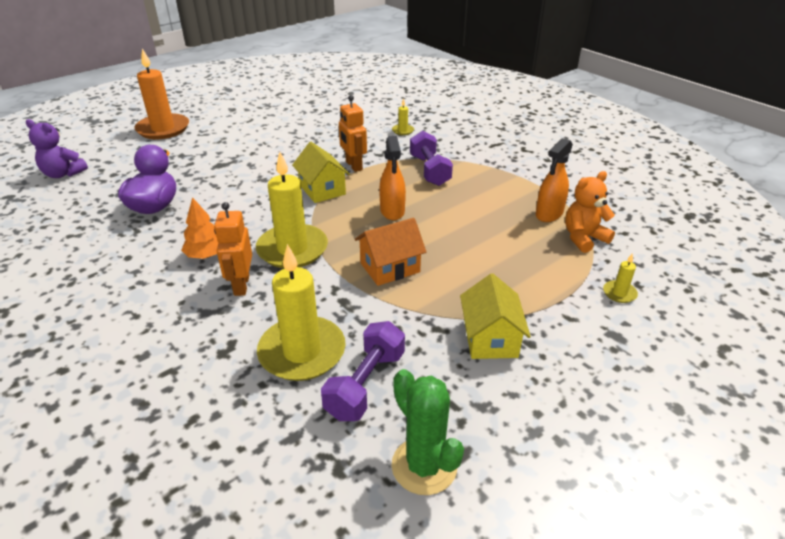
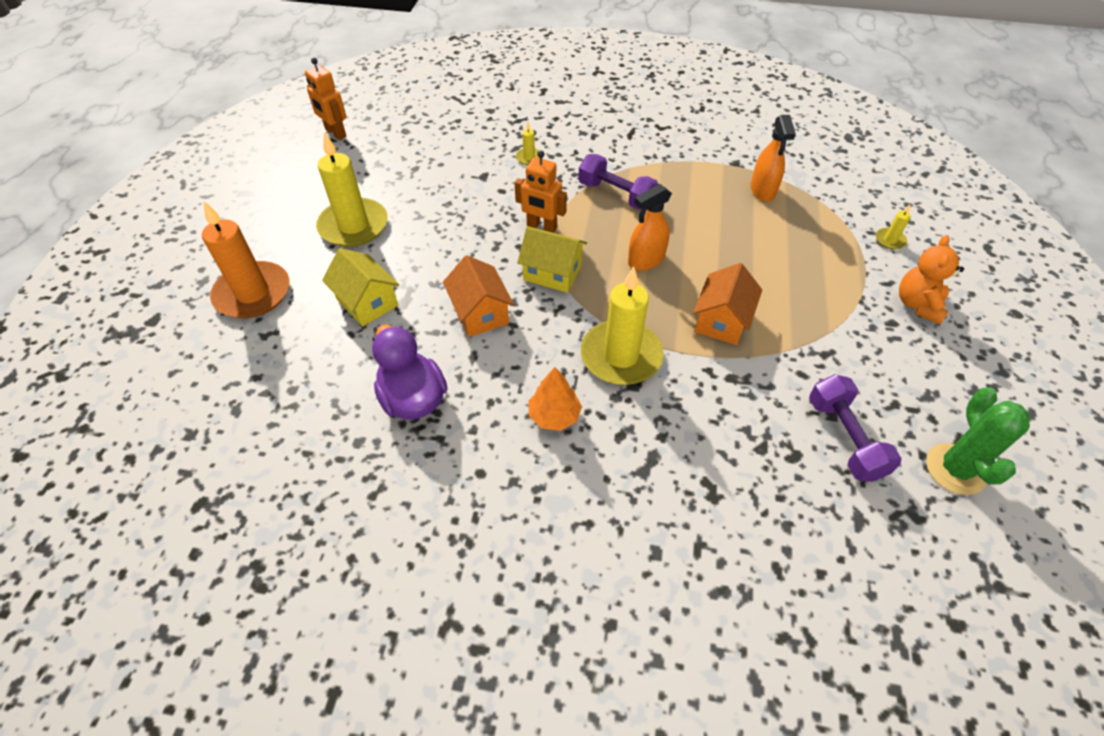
camera: 40 degrees left, 15 degrees up
(63, 174) = (223, 429): purple teddy bear -> none
(241, 285) = (632, 423): orange robot -> orange robot (335, 133)
(250, 188) = (480, 313): none -> orange house
(302, 352) = (768, 447): yellow candle -> yellow candle (353, 226)
(392, 211) = (646, 260): orange spray bottle -> orange spray bottle turned 105 degrees clockwise
(424, 466) = (955, 469): green cactus -> green cactus turned 75 degrees clockwise
(490, 338) = (866, 337): yellow house -> yellow house (367, 302)
(583, 238) = (812, 201): orange teddy bear -> orange teddy bear (917, 304)

